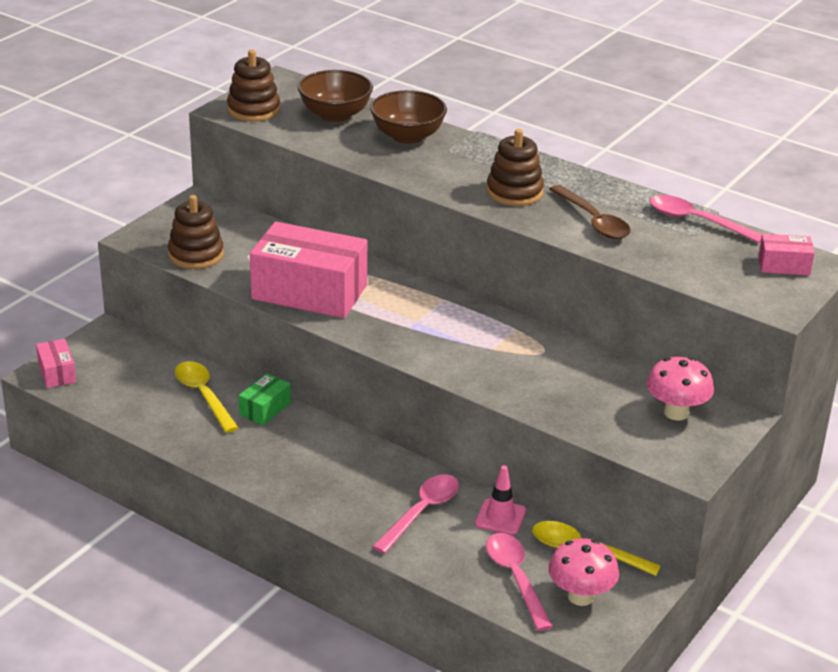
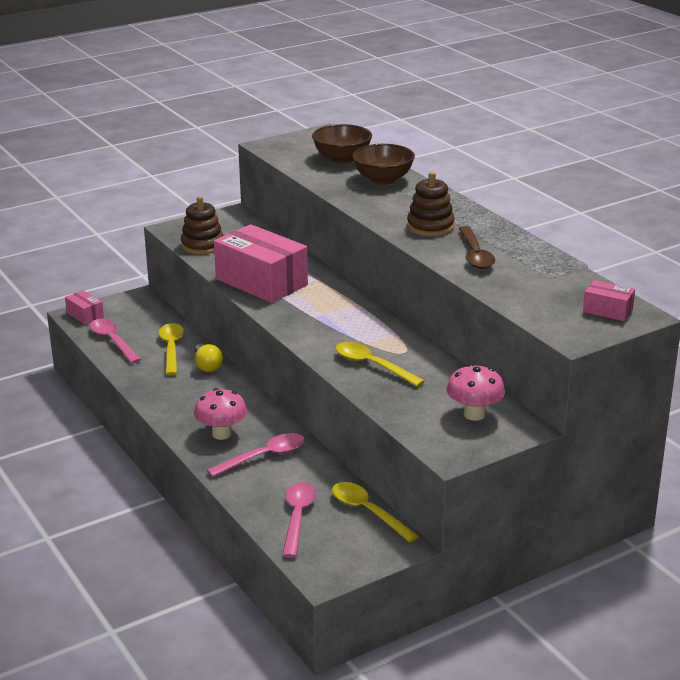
camera: 25 degrees right, 5 degrees down
(57, 373) = (85, 315): pink box -> pink box turned 45 degrees counterclockwise
(253, 110) = (285, 148): brown stacking toy -> none
(265, 409) = (207, 366): green box -> yellow light bulb
(500, 517) = (321, 474): pink traffic cone -> none
(522, 376) = (372, 365): none -> yellow spoon
(580, 596) = (338, 542): pink mushroom -> pink mushroom (222, 434)
(696, 221) = (562, 268): pink spoon -> pink spoon (113, 341)

